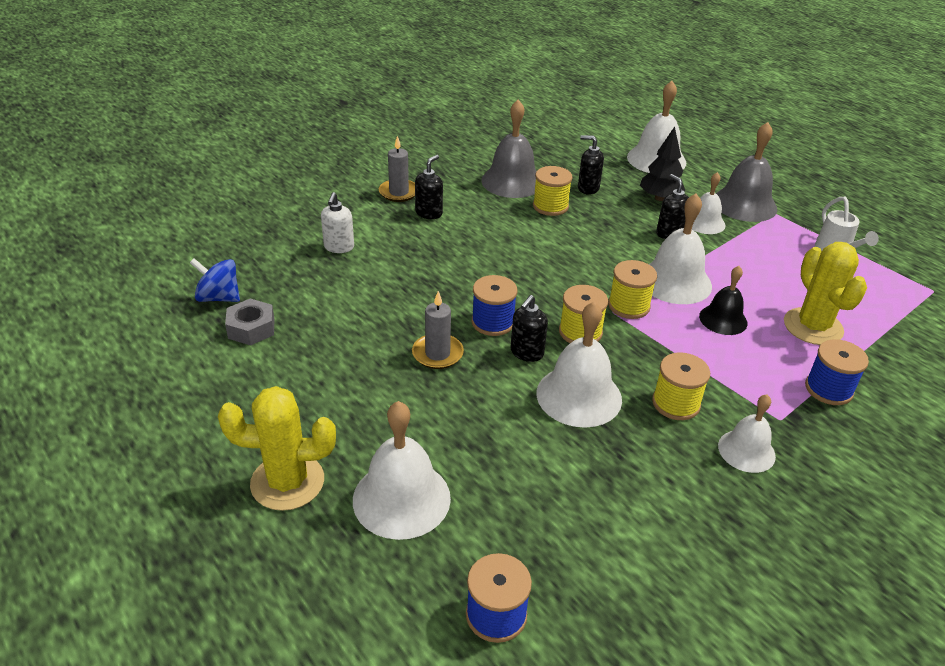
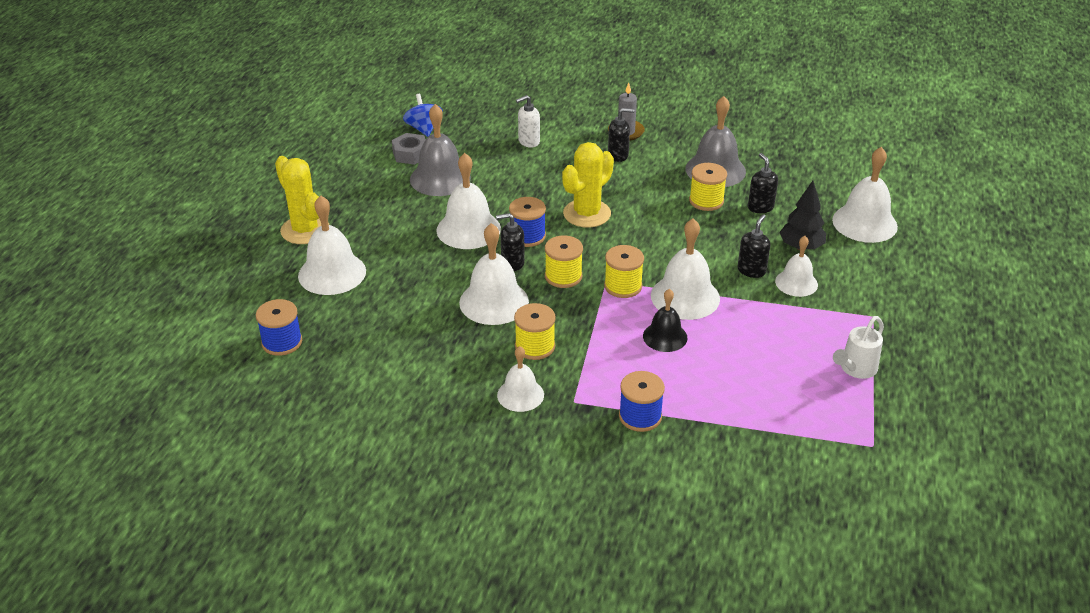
camera: 55 degrees right, 0 degrees up
(437, 354) = (468, 229): grey candle -> white bell
(744, 204) = (861, 294): grey bell -> grey bell (440, 178)
(813, 327) = (716, 386): yellow cactus -> yellow cactus (587, 214)

